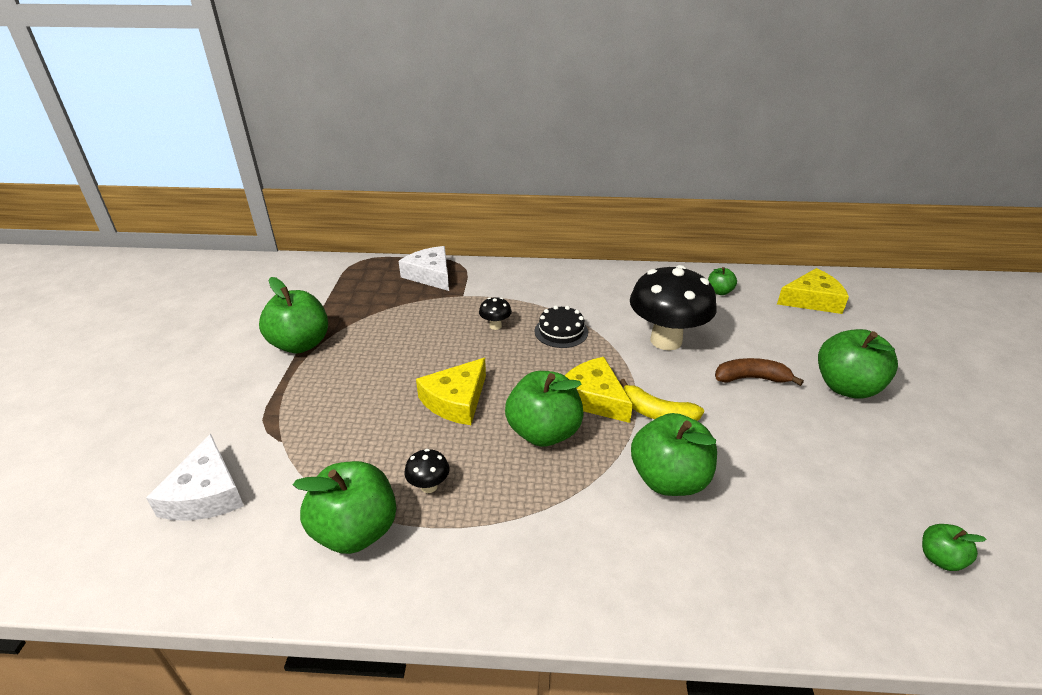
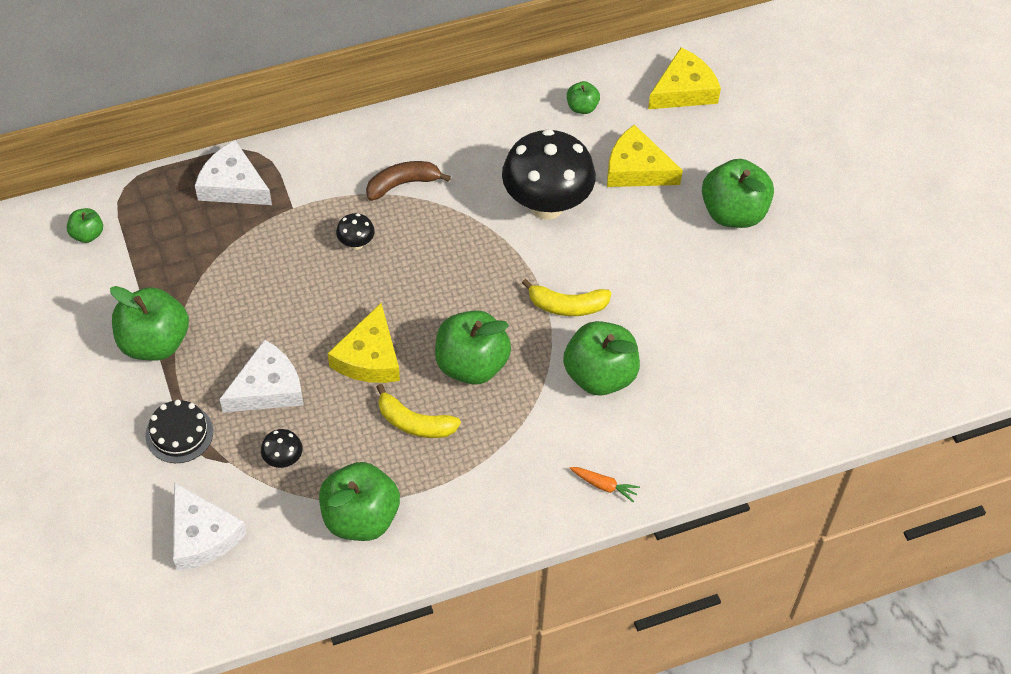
camera: 25 degrees left, 20 degrees up
(357, 397) = (267, 388): none -> white cheese
(429, 486) = (397, 456): black mushroom -> black mushroom (283, 460)
(463, 463) = (414, 423): none -> yellow banana
(561, 331) = (431, 228): black cake -> black cake (179, 433)
(593, 398) = (501, 308): yellow cheese -> yellow cheese (636, 169)
(634, 593) = (604, 485): none -> orange carrot
(751, 378) = (643, 231): brown banana -> brown banana (402, 184)
(940, 559) = (819, 374): green apple -> green apple (87, 234)

